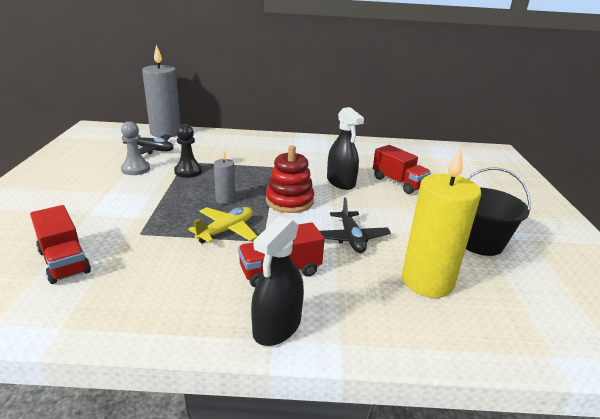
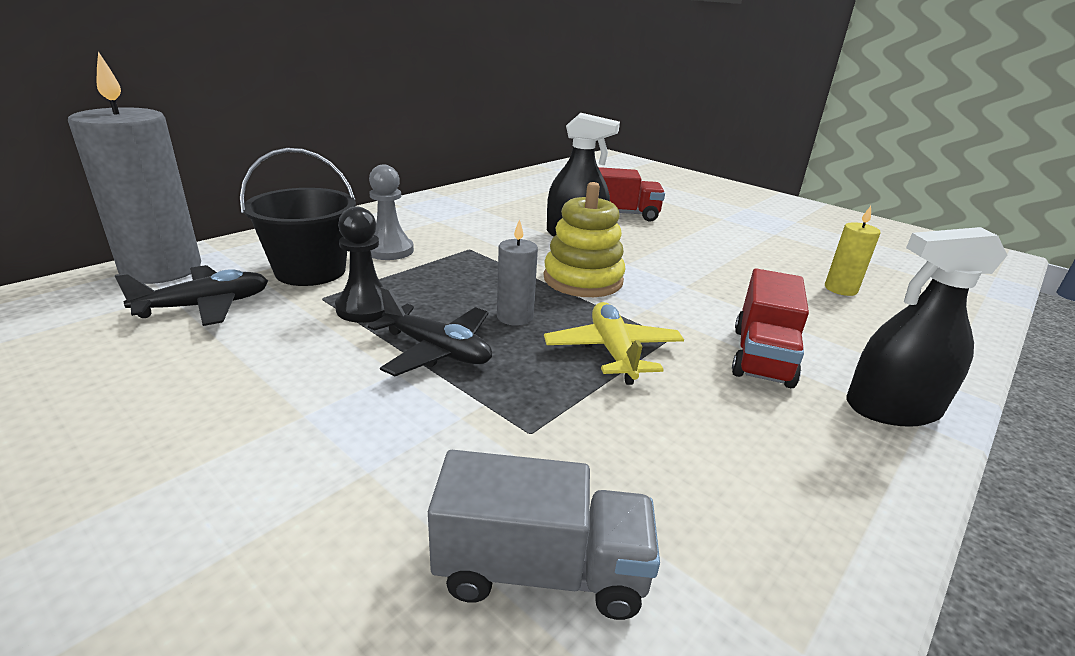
camera: 50 degrees left, 0 degrees up
(64, 261) = (541, 570): red truck -> grey truck
(135, 169) = (258, 349): grey pawn -> grey pawn (389, 250)
(277, 326) = (892, 408): black spray bottle -> black spray bottle turned 105 degrees clockwise
(289, 201) = (583, 280): red stacking toy -> yellow stacking toy
(351, 238) = (719, 286): black plane -> black plane (437, 350)
(427, 281) = (840, 289): yellow candle -> yellow candle, size x0.48
(480, 243) = (785, 239): black bucket -> black bucket (310, 271)

